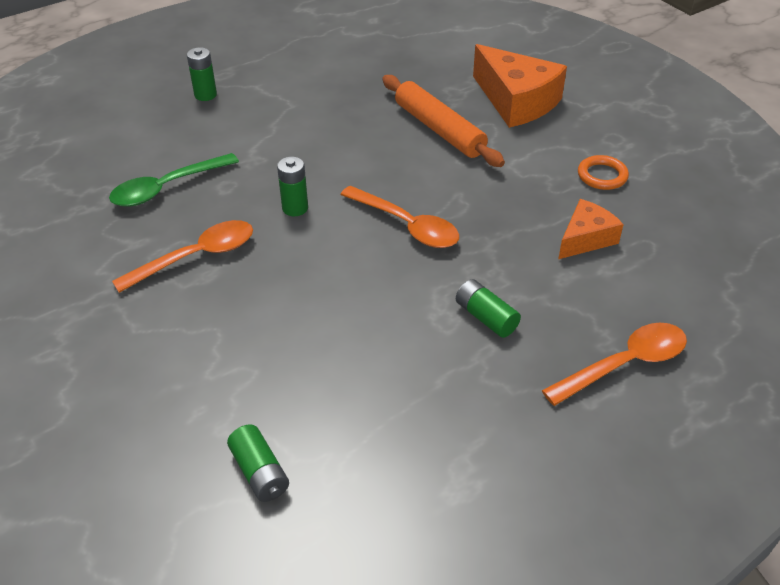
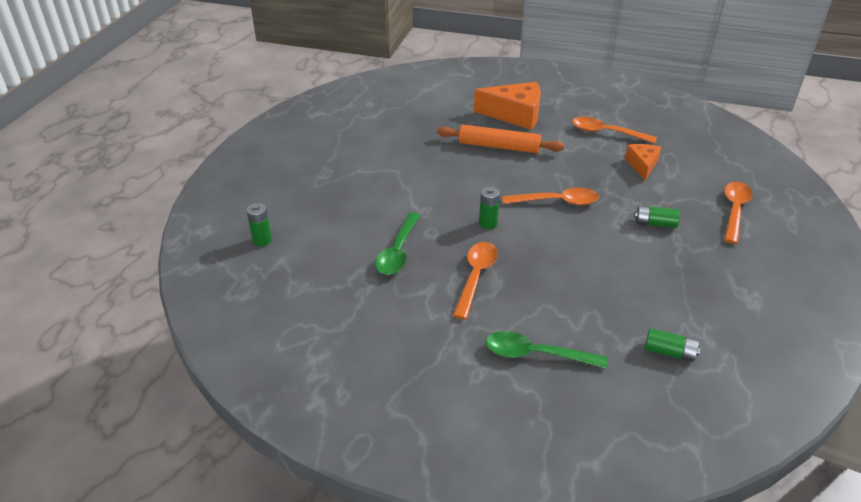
camera: 40 degrees left, 5 degrees down
(127, 374) = (536, 354): none -> green spoon
(205, 95) = (334, 189): green battery -> green battery (262, 240)
(602, 176) = (607, 133): orange ring -> orange spoon

